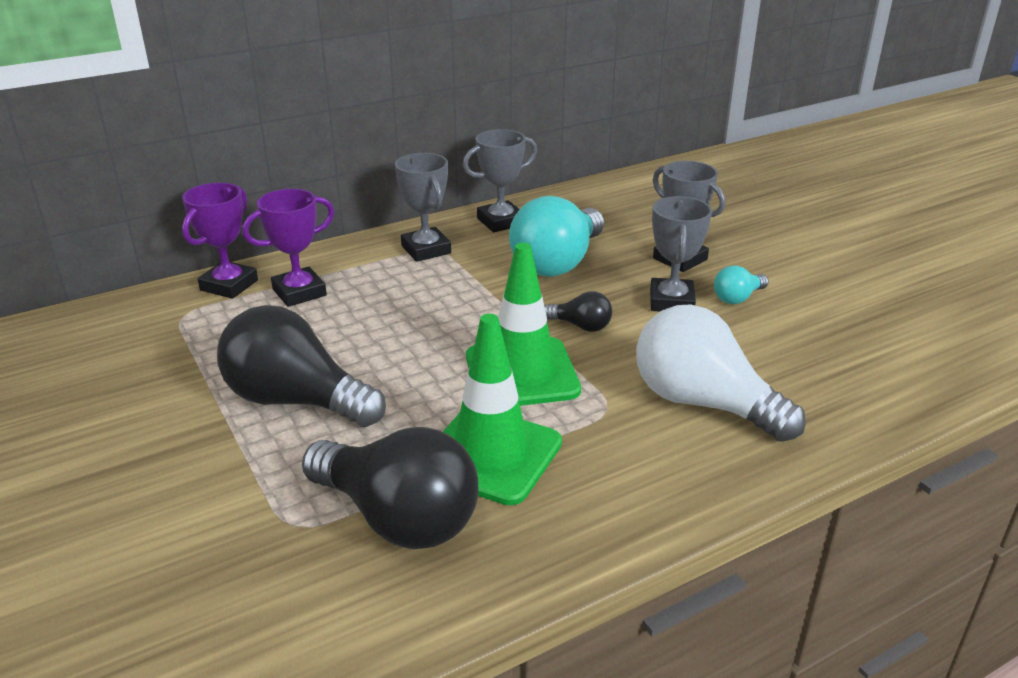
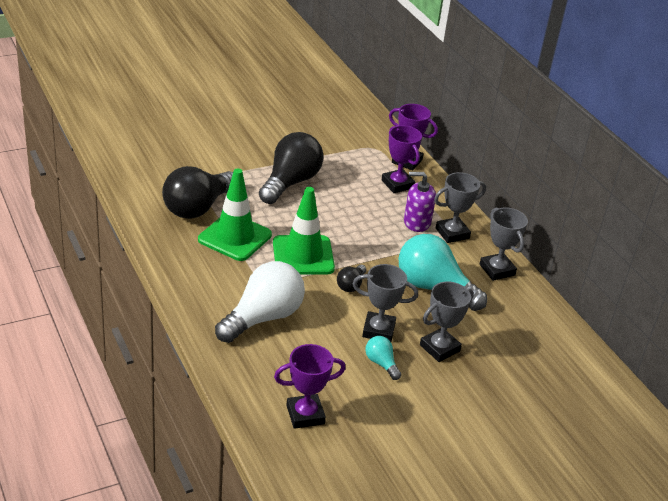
camera: 90 degrees right, 5 degrees up
(404, 276) = (416, 222): none -> purple soap dispenser
(881, 352) = (305, 414): none -> purple trophy

